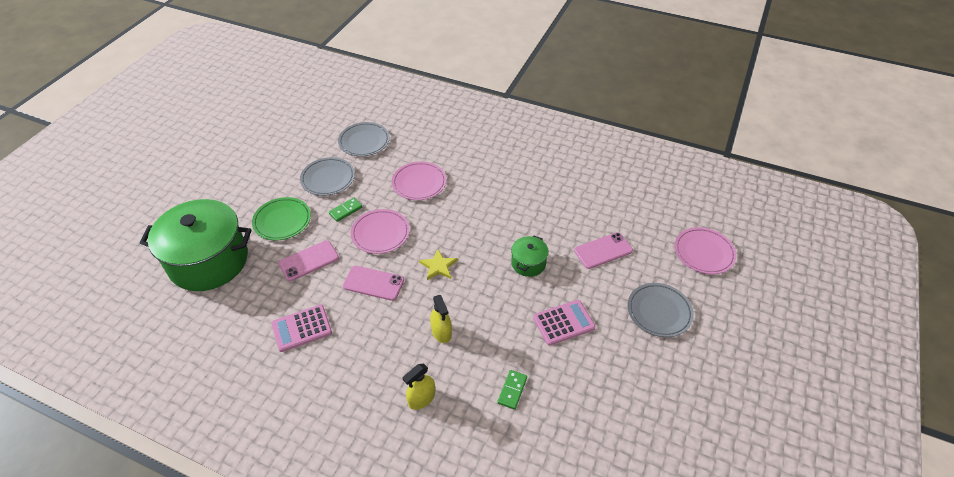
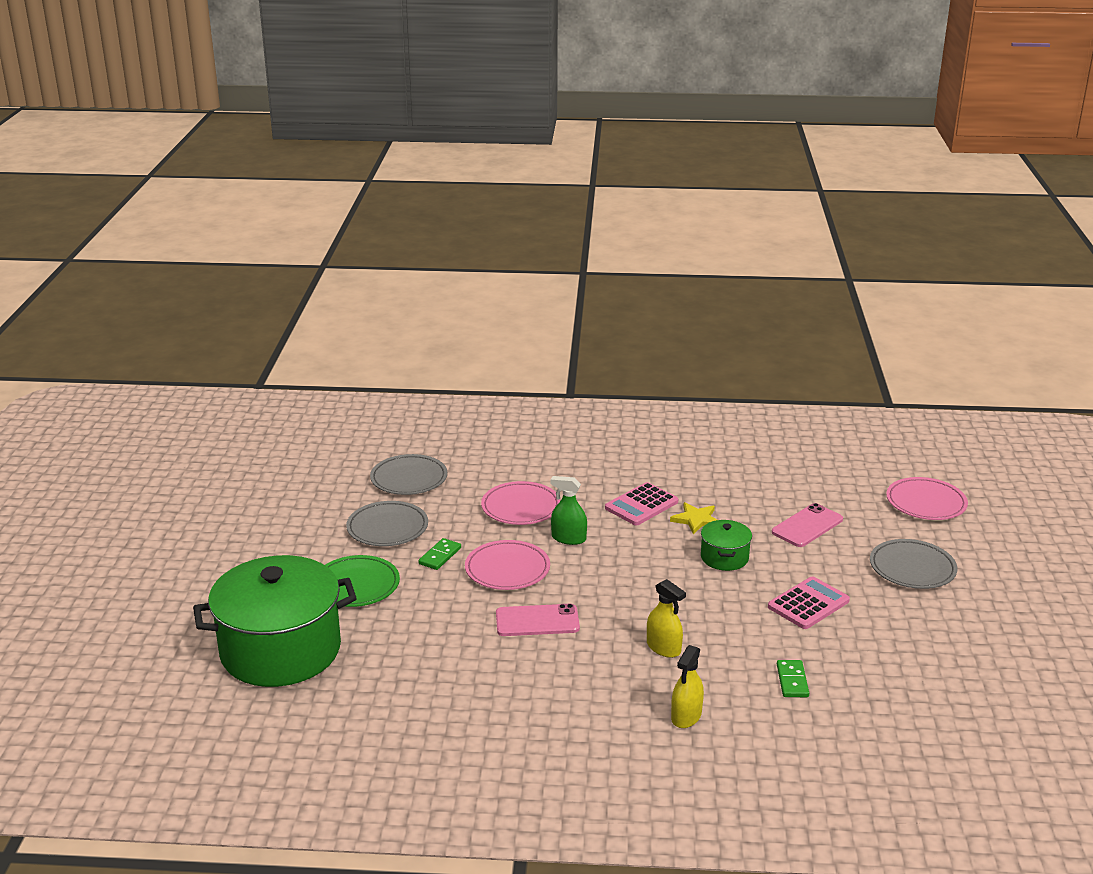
camera: 20 degrees left, 20 degrees down
(302, 328) = (474, 688): pink calculator -> pink calculator (641, 505)
(309, 261) = (428, 618): pink phone -> none
(434, 218) = (568, 538): none -> green spray bottle
(438, 266) = (611, 585): yellow star -> yellow star (696, 520)

